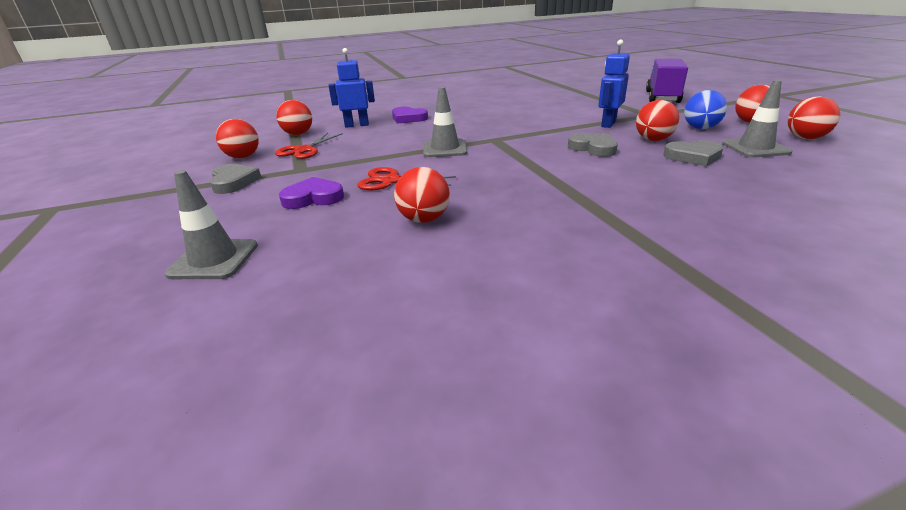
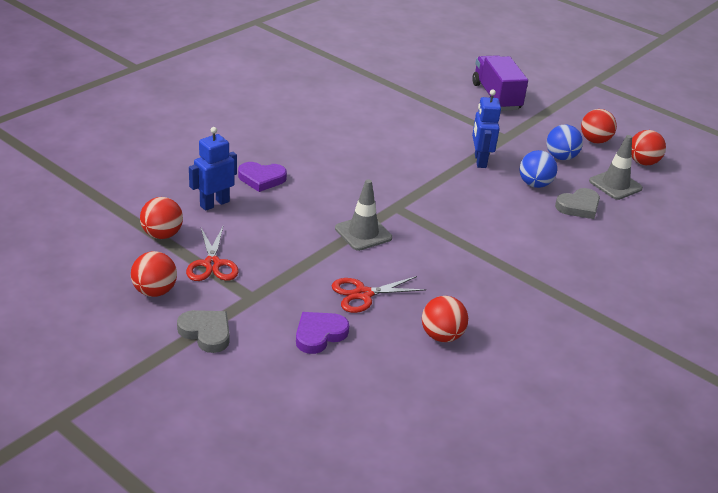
camera: 35 degrees left, 5 degrees up
(214, 259) = (329, 423): grey traffic cone -> none
(593, 148) = (495, 207): grey heart -> none
(653, 140) = (534, 184): red ball -> blue ball

